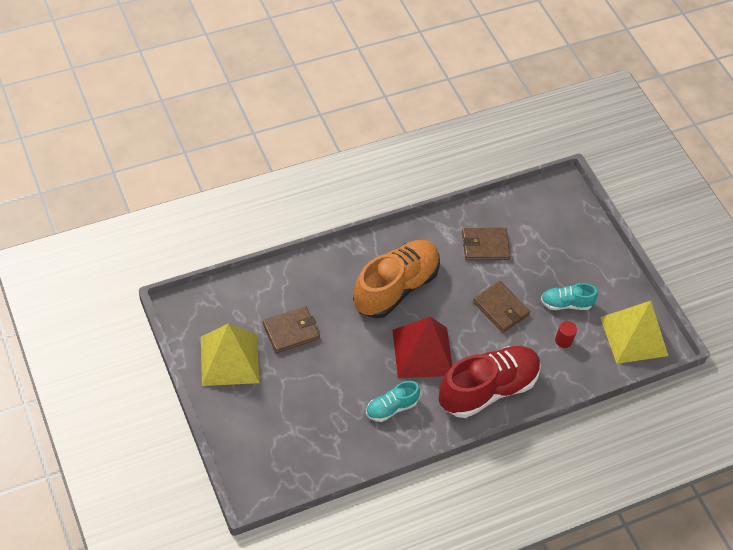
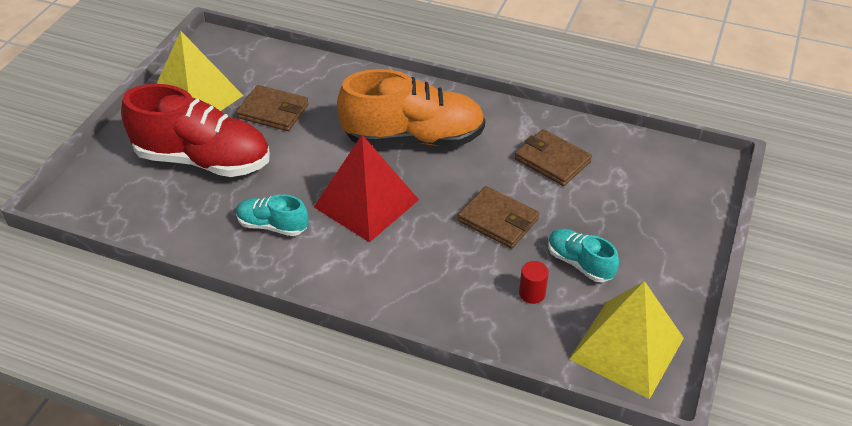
camera: 50 degrees right, 10 degrees down
(487, 389) = (387, 278): red shoe -> red shoe (203, 160)
(500, 308) = (498, 220): brown wallet -> brown wallet turned 60 degrees counterclockwise

